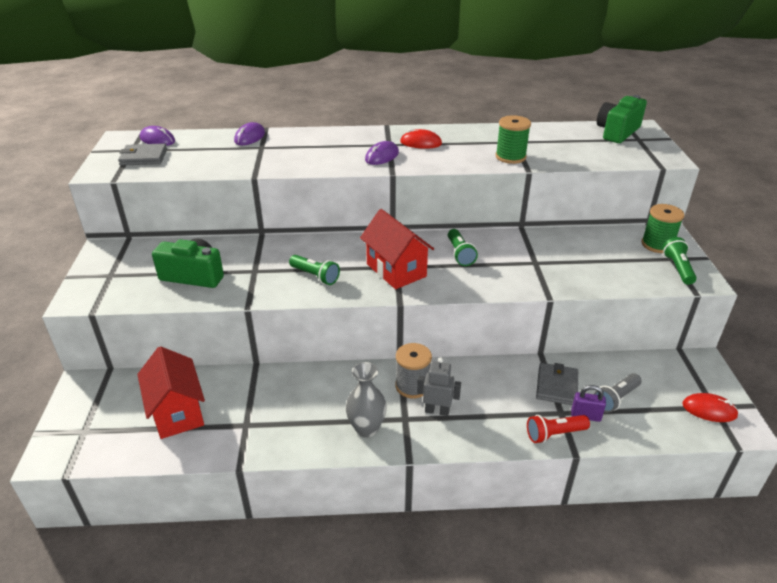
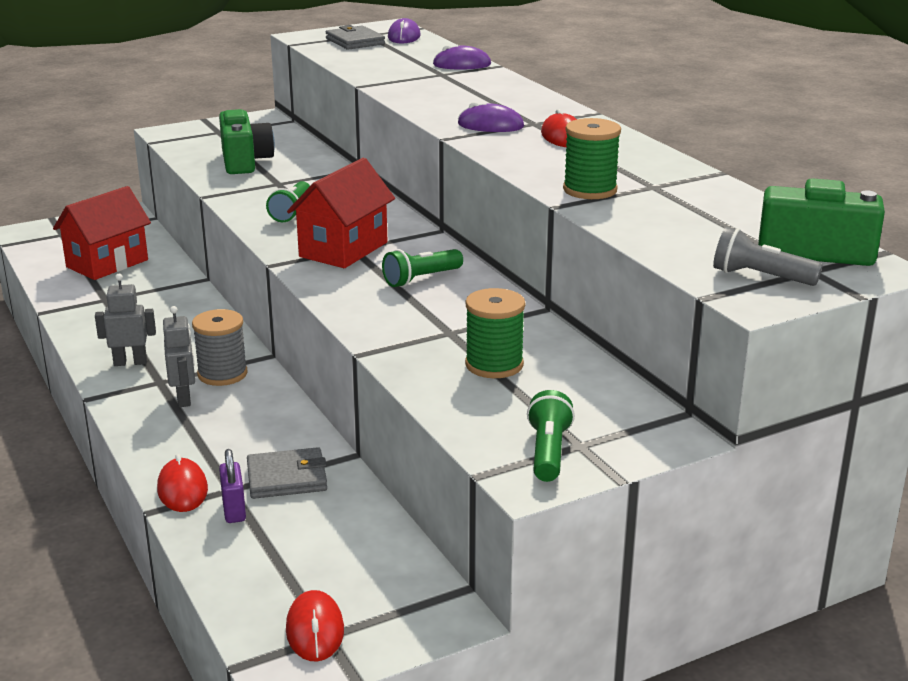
camera: 65 degrees right, 10 degrees down
(366, 428) = (130, 362): grey vase -> grey robot
(554, 434) = (182, 489): red flashlight -> red mouse
(616, 398) = (289, 533): grey flashlight -> grey flashlight (760, 277)
(657, 245) = (615, 427): green spool -> green spool (494, 365)
(677, 268) = (548, 452): green flashlight -> green flashlight turned 60 degrees counterclockwise

